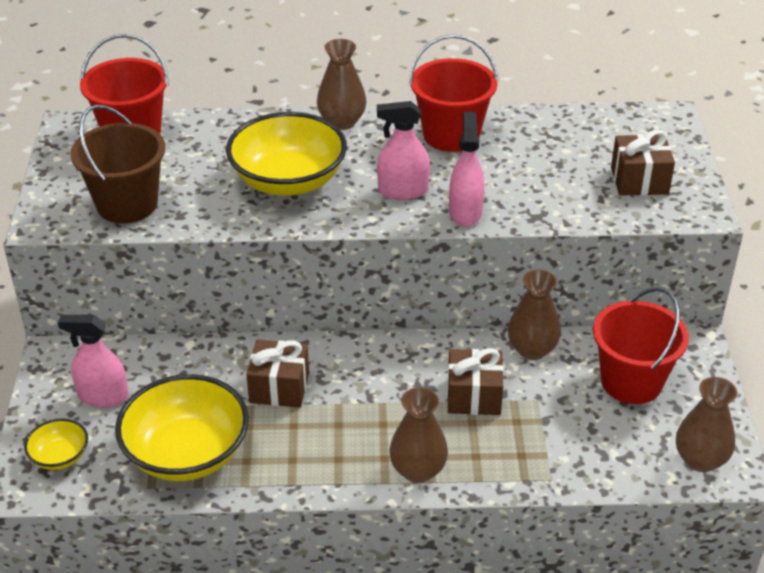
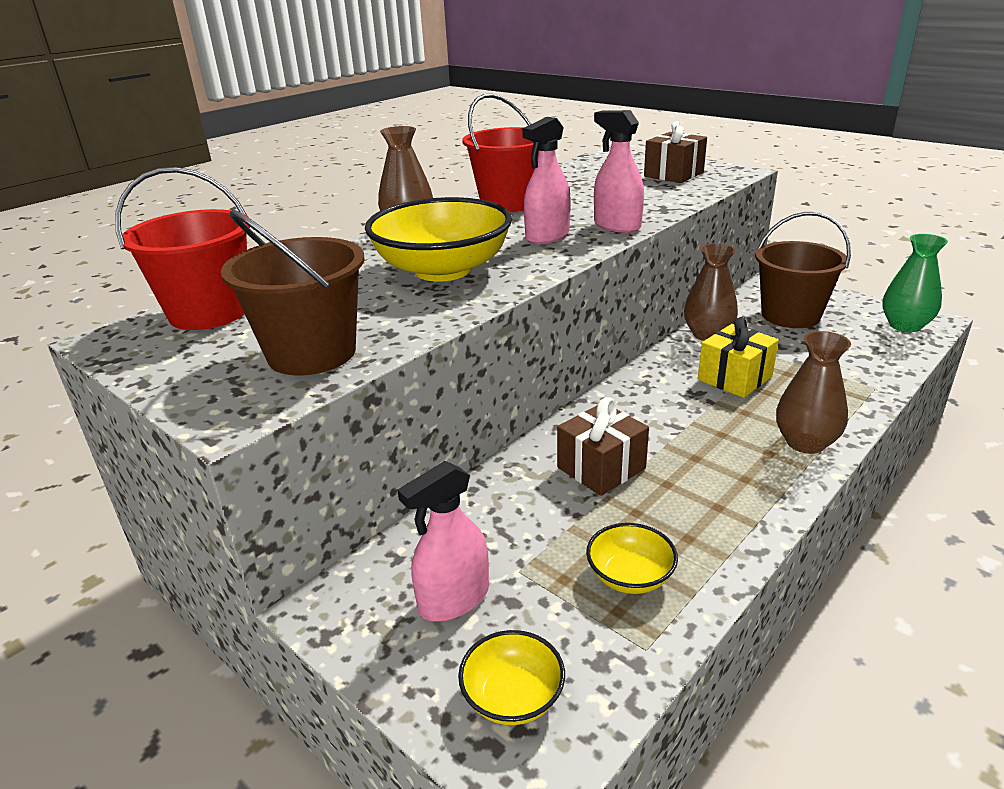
camera: 45 degrees left, 10 degrees down
(187, 453) = (630, 576): yellow bowl -> yellow bowl, size x0.48
(473, 396) = (734, 378): brown gift -> yellow gift
(631, 381) = (790, 315): red bucket -> brown bucket
(700, 460) = (905, 326): brown vase -> green vase

